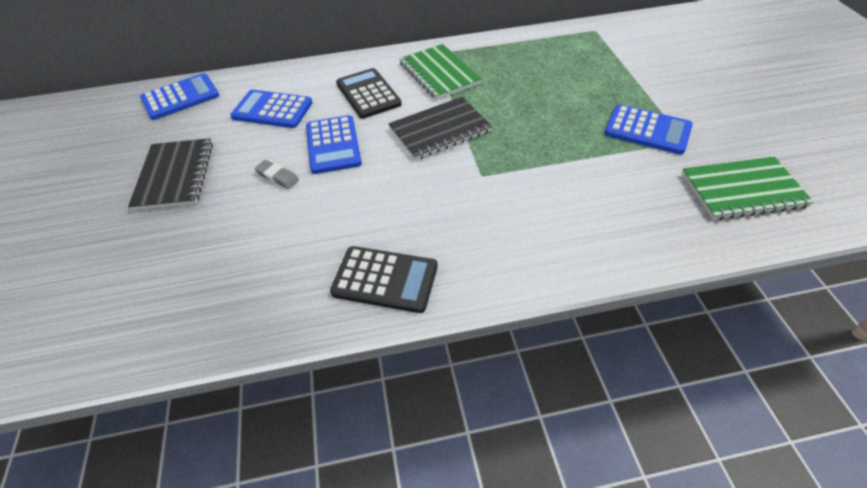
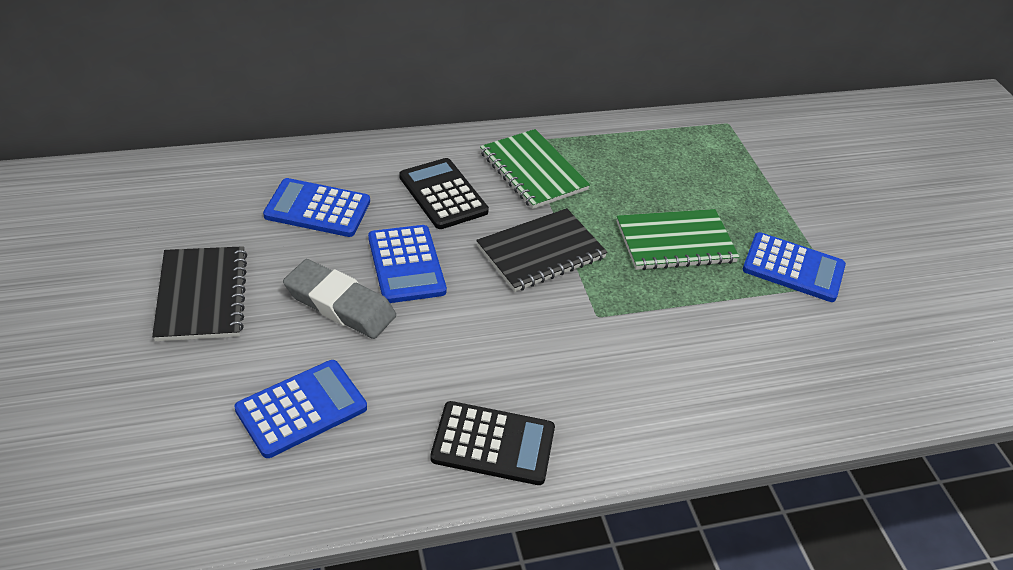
camera: 10 degrees left, 5 degrees down
(180, 97) = (186, 181): blue calculator -> blue calculator (301, 409)
(277, 177) = (340, 305): grey eraser -> grey eraser, size x1.95
(742, 190) = (899, 351): green notebook -> green notebook (675, 242)

